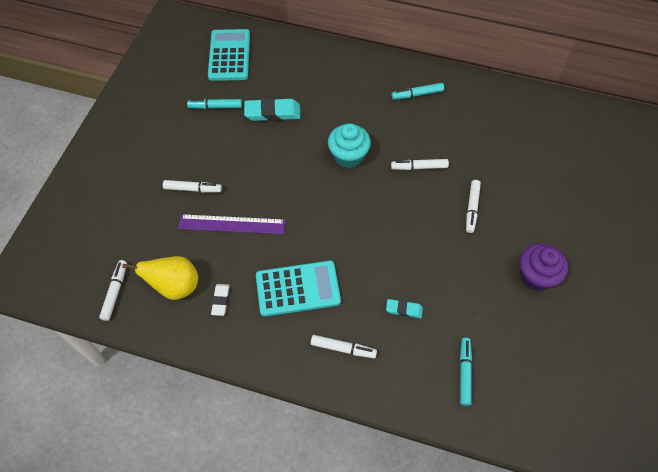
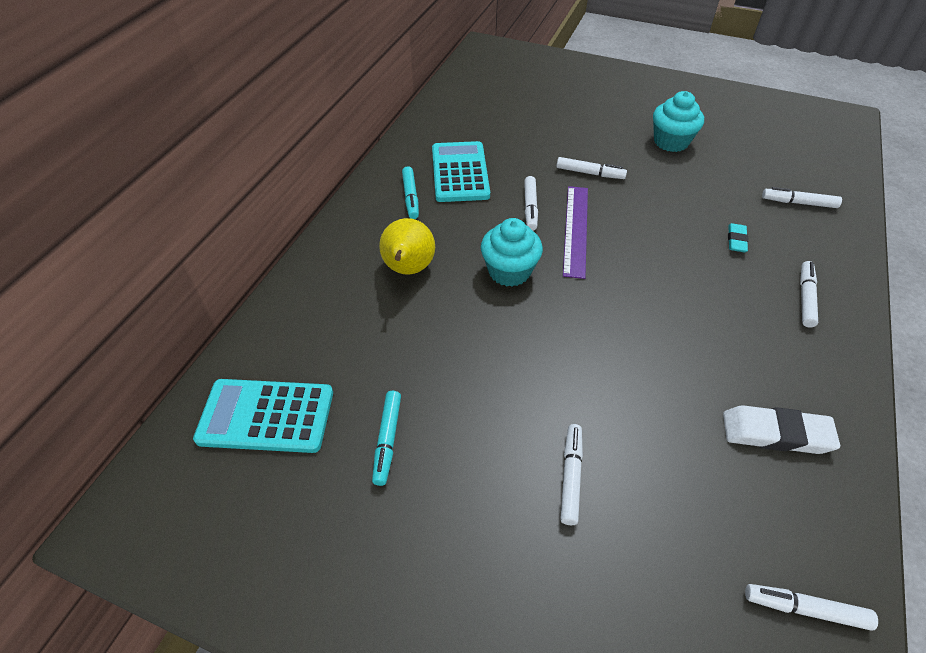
camera: 85 degrees left, 10 degrees down
(175, 286) = (768, 501): yellow pear -> yellow pear (408, 269)
(220, 300) = (776, 433): white eraser -> white eraser, size x1.80
(232, 224) = (637, 417): purple ruler -> purple ruler (576, 230)
(272, 112) = (415, 355): turquoise eraser -> none
(298, 289) = (733, 338): turquoise calculator -> turquoise calculator (460, 172)
(464, 372) = (798, 203): turquoise marker -> white marker
(536, 276) = (671, 142): purple cupcake -> turquoise cupcake

